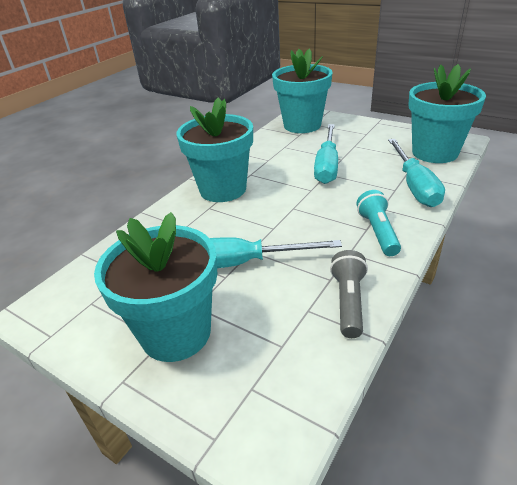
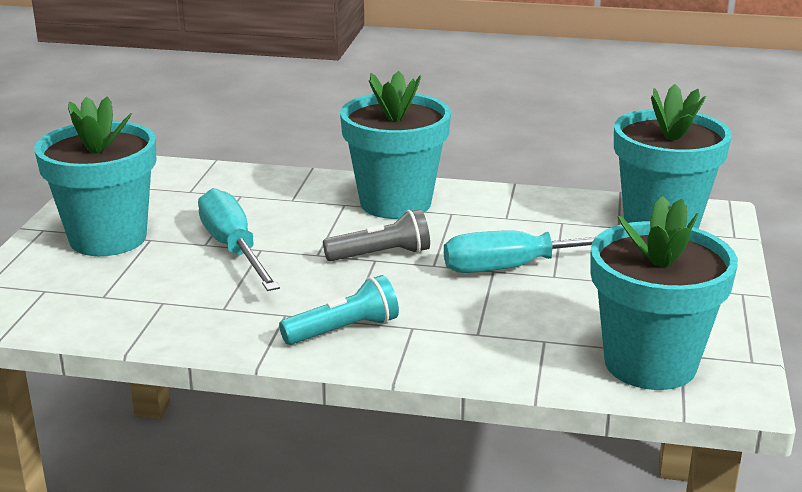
camera: 65 degrees right, 10 degrees down
(348, 301) = (185, 325): grey flashlight -> grey flashlight (381, 255)
(414, 186) = (502, 350): turquoise screwdriver -> none

